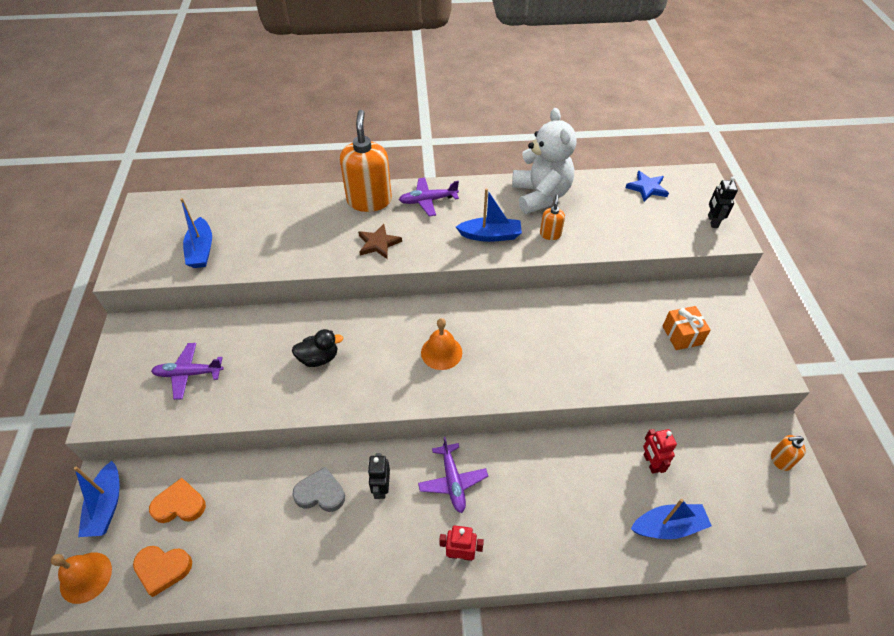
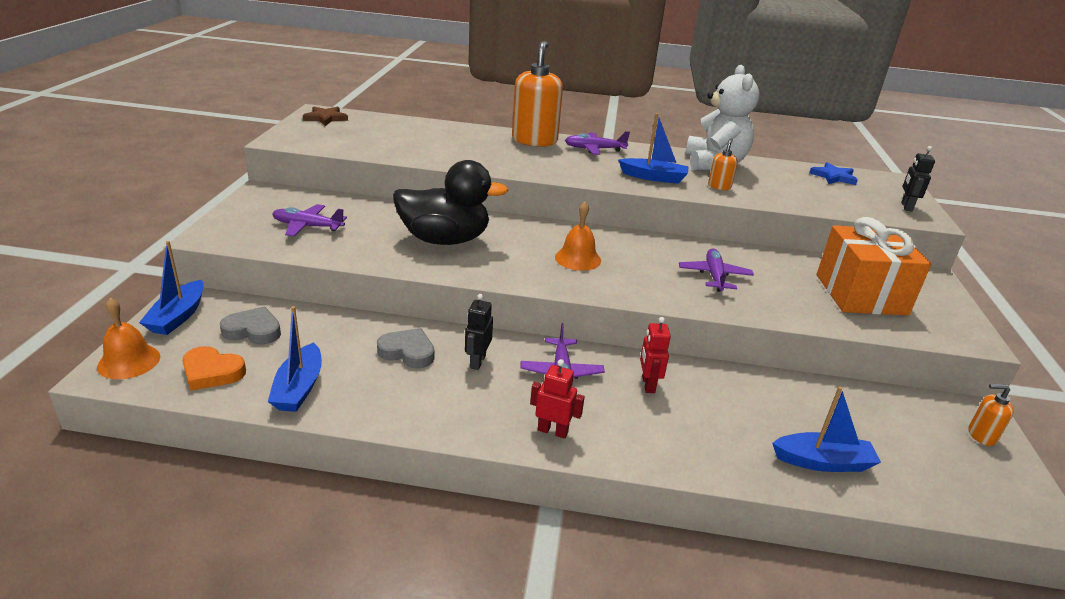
camera: 10 degrees right, 20 degrees down
(180, 505) = (253, 330): orange heart -> grey heart
(201, 250) = (358, 141): blue boat -> blue boat (299, 388)
(319, 358) = (445, 240): black duck -> black duck, size x1.98
(378, 243) = (534, 164): brown star -> brown star (326, 118)
(560, 344) = (714, 276): none -> purple plane
(650, 463) = (808, 405): red robot -> red robot (648, 384)
(682, 335) = (860, 294): orange gift -> orange gift, size x1.96

